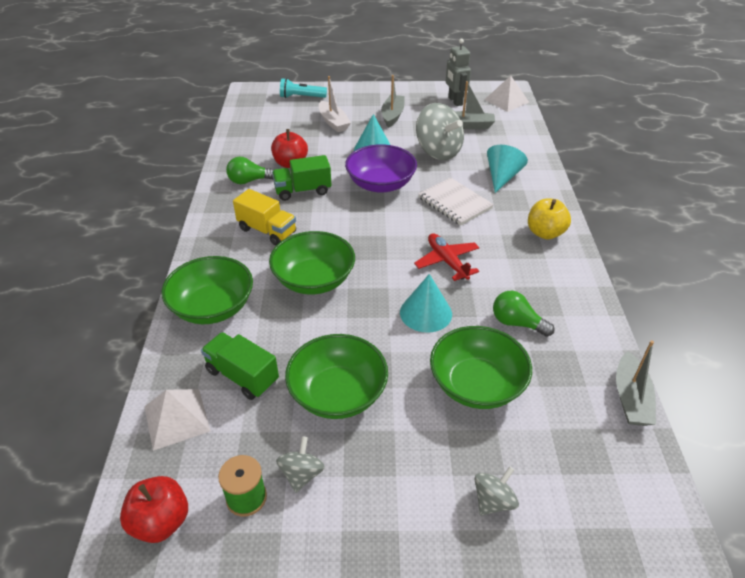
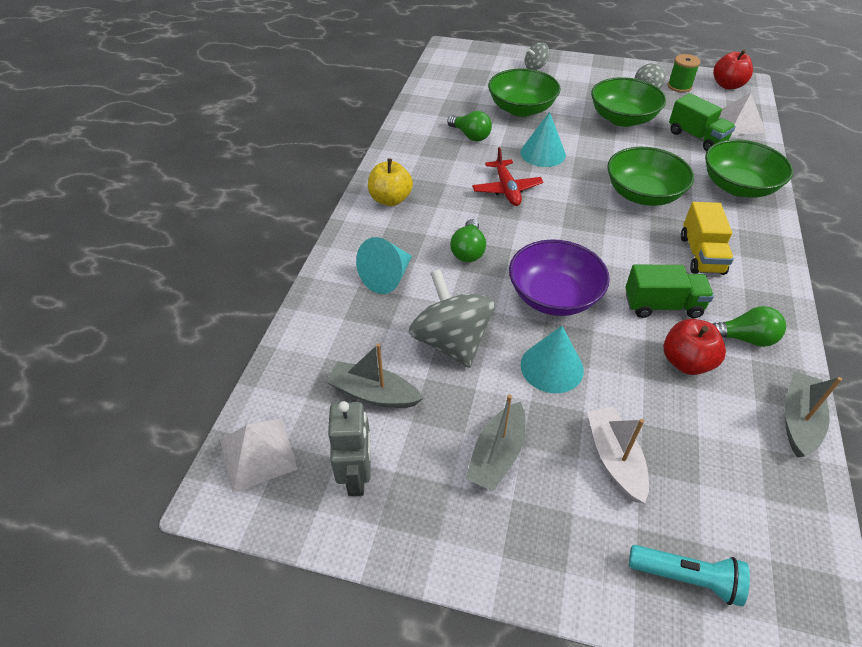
camera: 165 degrees left, 5 degrees up
(267, 231) = (701, 254): yellow truck -> yellow truck turned 135 degrees counterclockwise
(455, 203) = (468, 251): white notebook -> green light bulb
(631, 398) = (422, 89): grey boat -> grey boat (798, 420)

